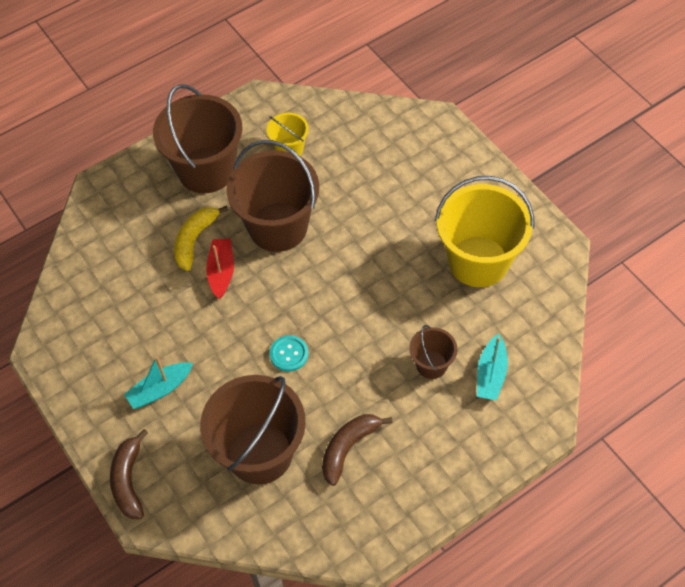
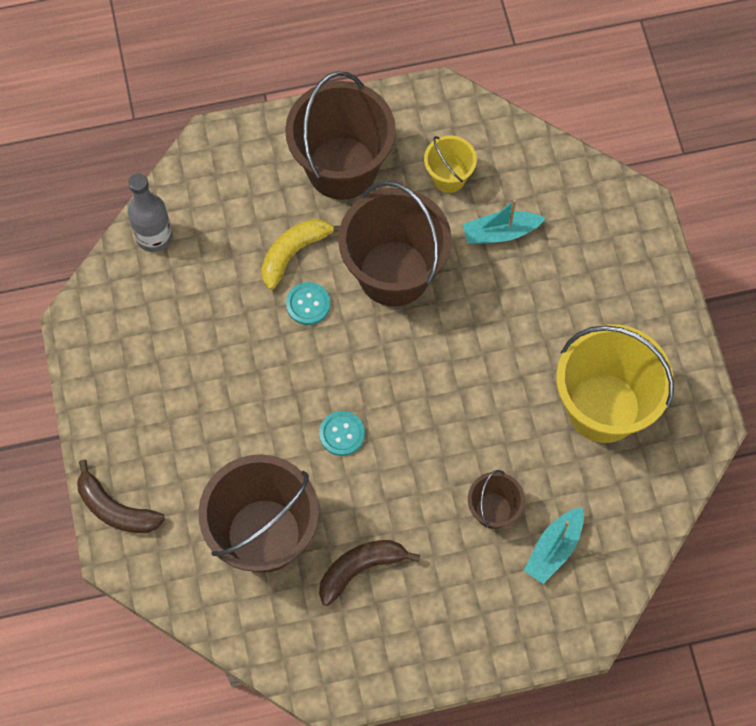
camera: 20 degrees right, 10 degrees up
(79, 267) = (154, 236): none -> grey bottle
(129, 480) = (116, 509): brown banana -> brown banana turned 75 degrees counterclockwise
(160, 389) = (187, 419): turquoise boat -> turquoise boat (500, 233)
(221, 272) = (308, 304): red boat -> turquoise button

